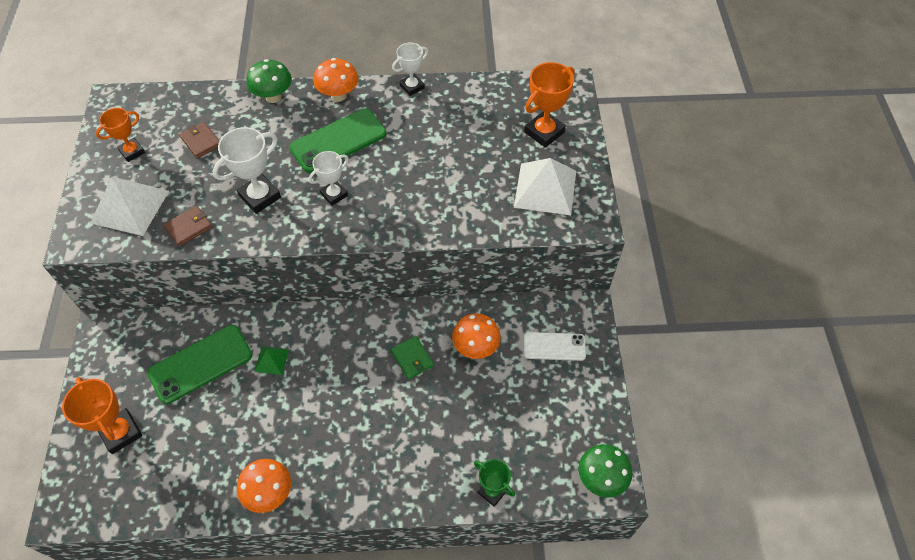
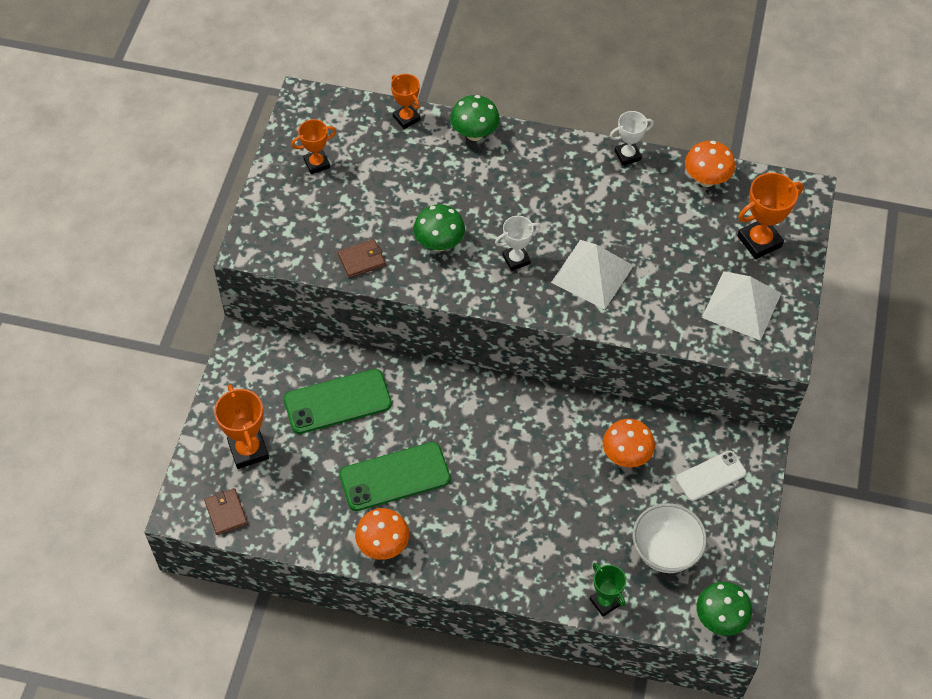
camera: 15 degrees right, 0 degrees up
(130, 207) = (306, 224): white pyramid -> white pyramid (592, 274)
(201, 141) = (389, 168): brown wallet -> brown wallet (226, 512)
(209, 96) = (406, 118): none -> orange trophy
(260, 196) = (439, 243): white trophy -> green mushroom
(271, 360) = (410, 416): green pyramid -> none
(338, 95) = (545, 148): orange mushroom -> orange mushroom (706, 179)
(338, 141) = (533, 200): green phone -> green phone (395, 477)
(412, 358) = (556, 450): green wallet -> none
(534, 426) = (665, 551): none -> white bowl
(554, 346) = (711, 476): white phone -> white phone turned 45 degrees counterclockwise

